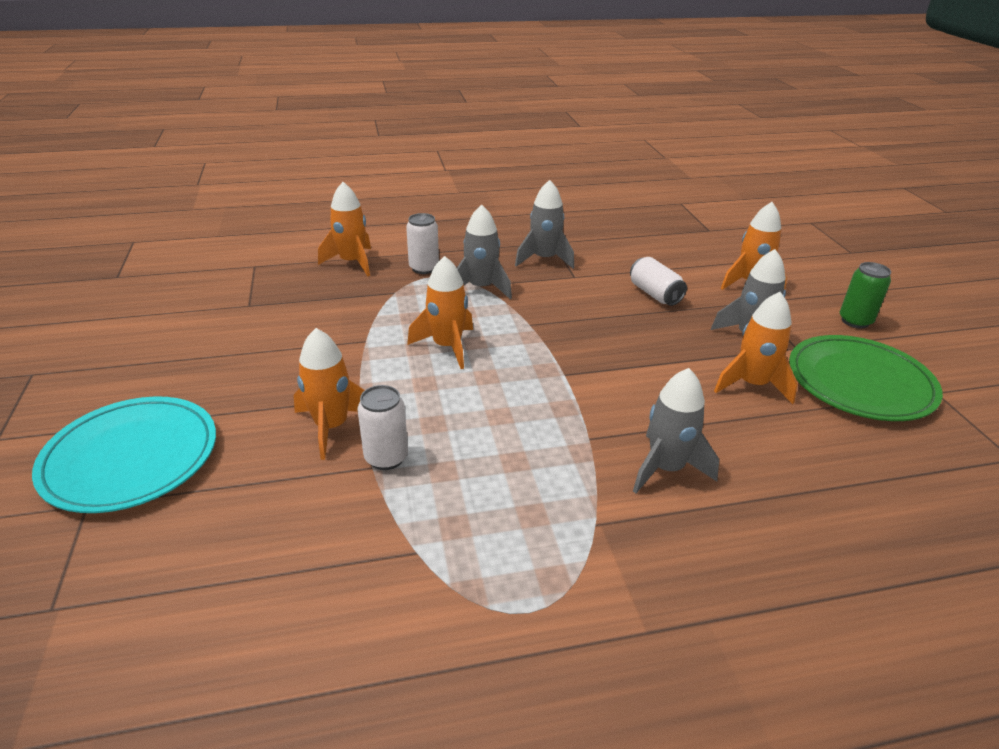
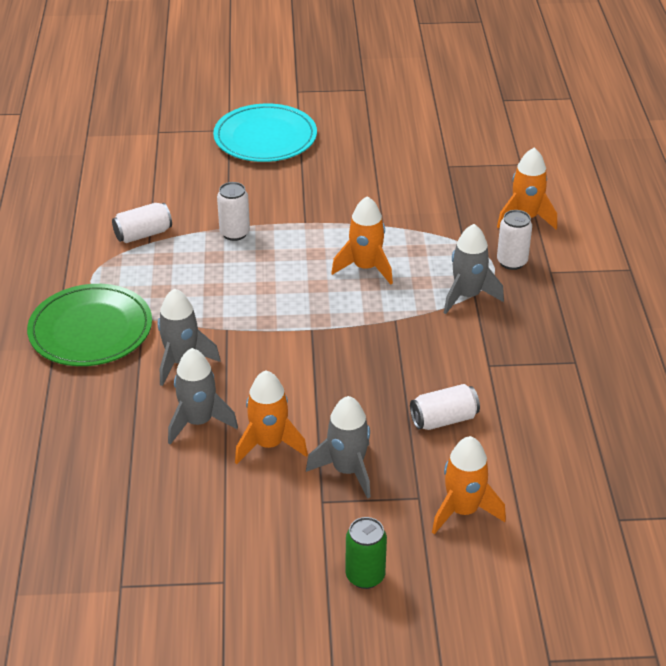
camera: 100 degrees right, 5 degrees up
(332, 427) = (274, 210): orange rocket -> none
(394, 564) = (143, 234): none -> white can
(544, 259) = (530, 348): grey rocket -> grey rocket (198, 422)
(860, 382) = (253, 526): green plate -> green plate (91, 330)

